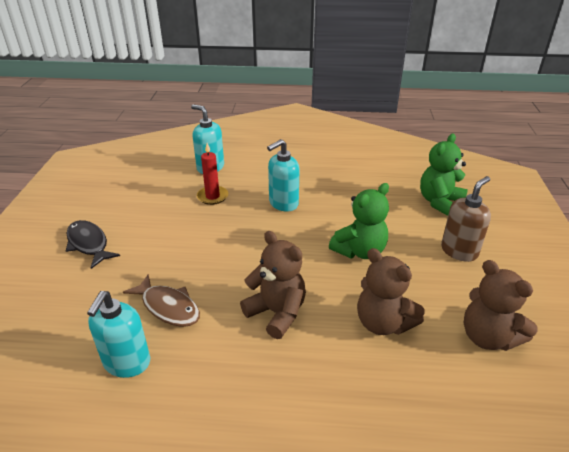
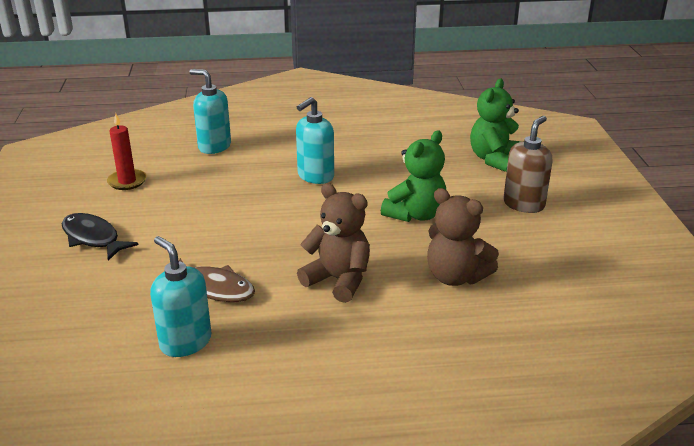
camera: 10 degrees left, 5 degrees down
(127, 363) = (185, 342): turquoise soap dispenser -> turquoise soap dispenser turned 135 degrees clockwise
(212, 196) = (228, 176): red candle -> red candle (127, 181)
(488, 337) = (565, 277): brown teddy bear -> none

